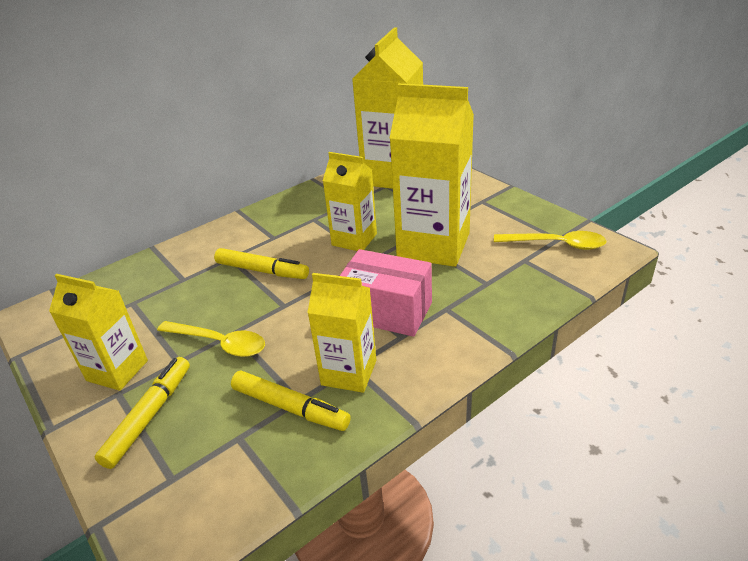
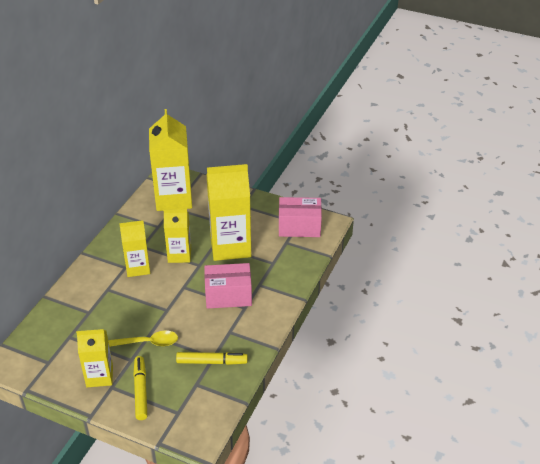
camera: 30 degrees left, 5 degrees up
(262, 270) = (136, 292): yellow marker -> none
(349, 372) = (230, 335): yellow carton -> yellow carton (138, 267)
(557, 244) = (299, 227): yellow spoon -> pink box

